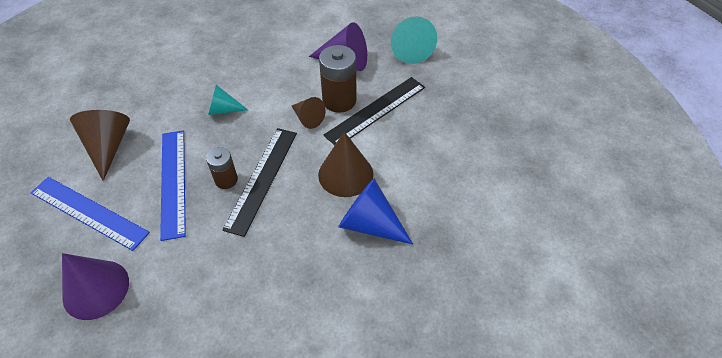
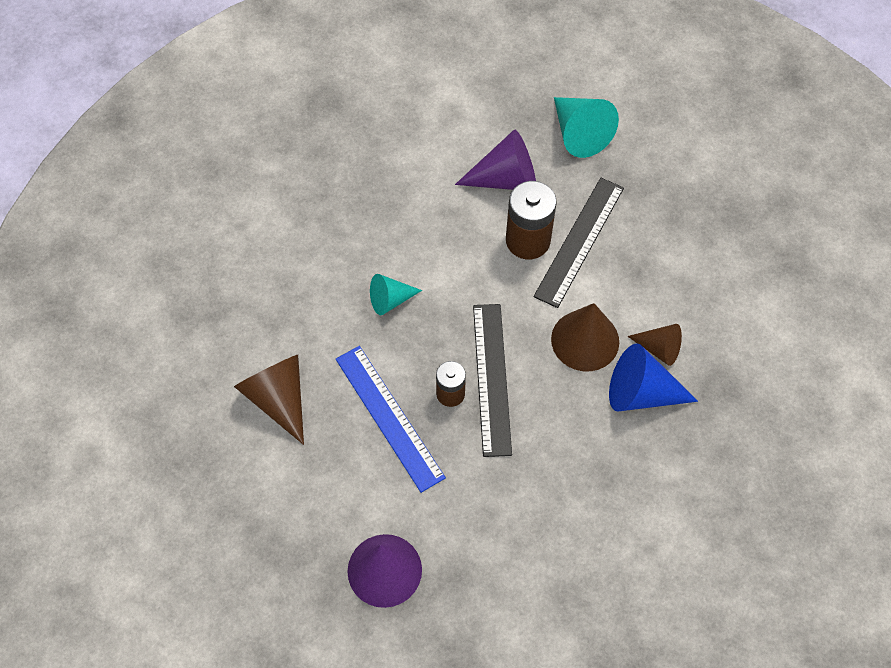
camera: 20 degrees left, 10 degrees up
(89, 212) = (314, 488): blue ruler -> none
(308, 118) = (502, 279): brown cone -> brown cone (659, 348)

